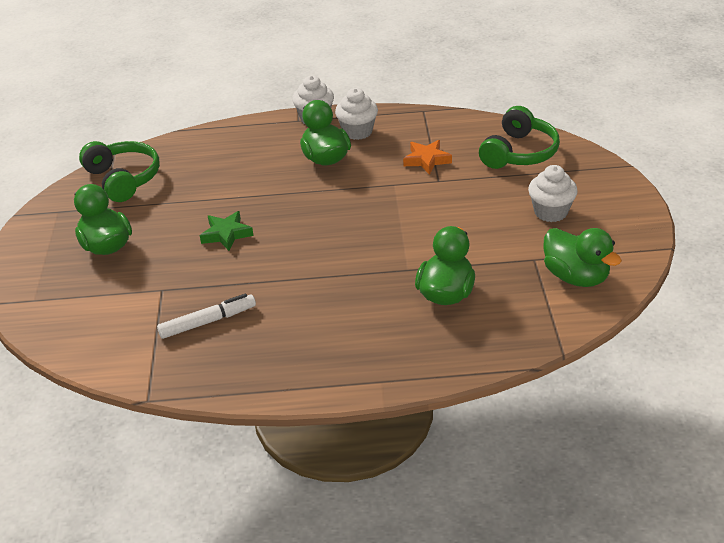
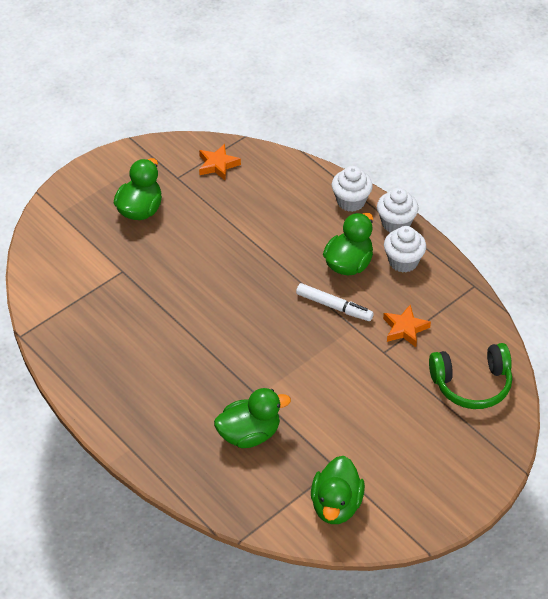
camera: 50 degrees right, 10 degrees up
(123, 179) = (218, 165): green headphones -> orange star
(208, 322) = (112, 317): white marker -> white marker (334, 306)
(226, 234) = (208, 266): green star -> none
(550, 212) = (406, 448): white cupcake -> white cupcake (351, 201)

